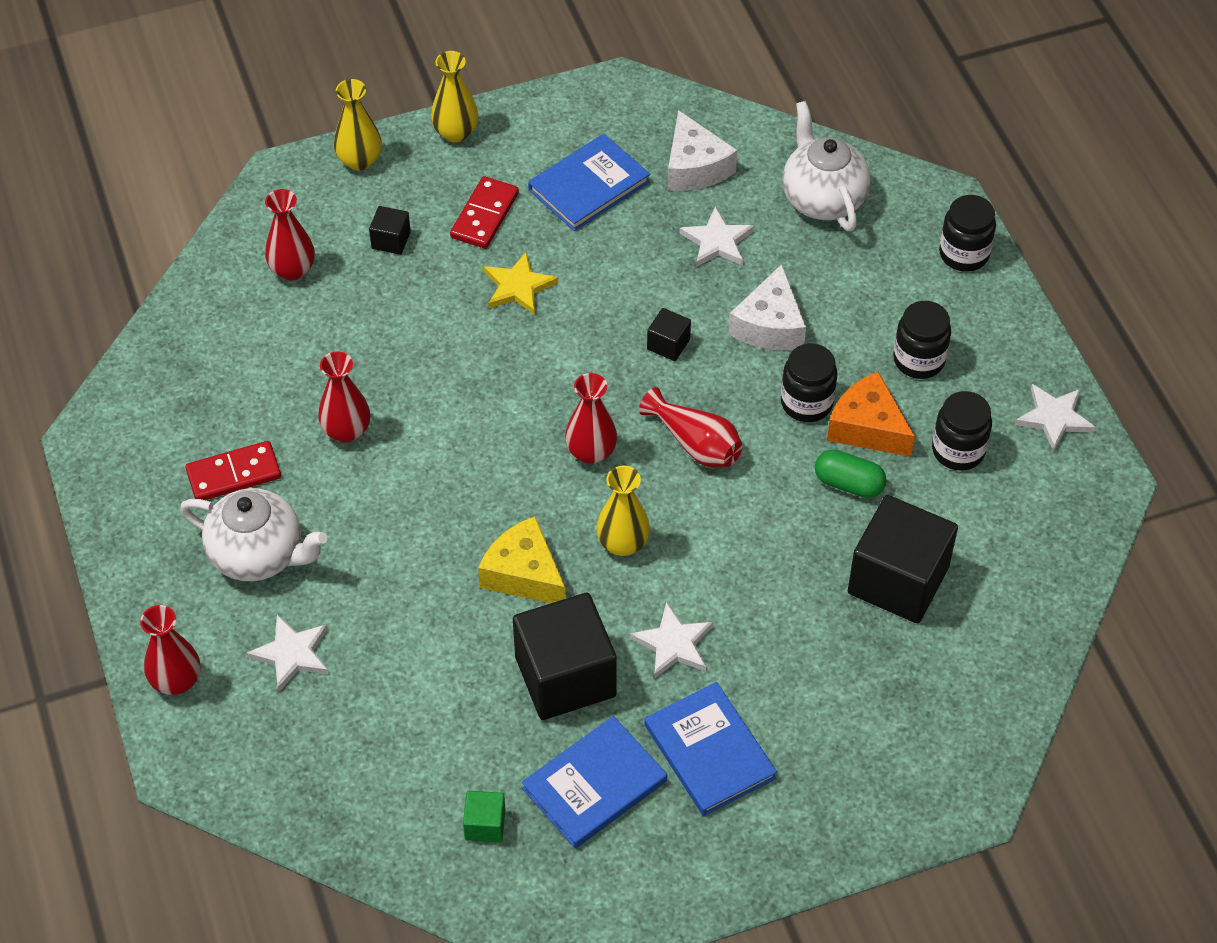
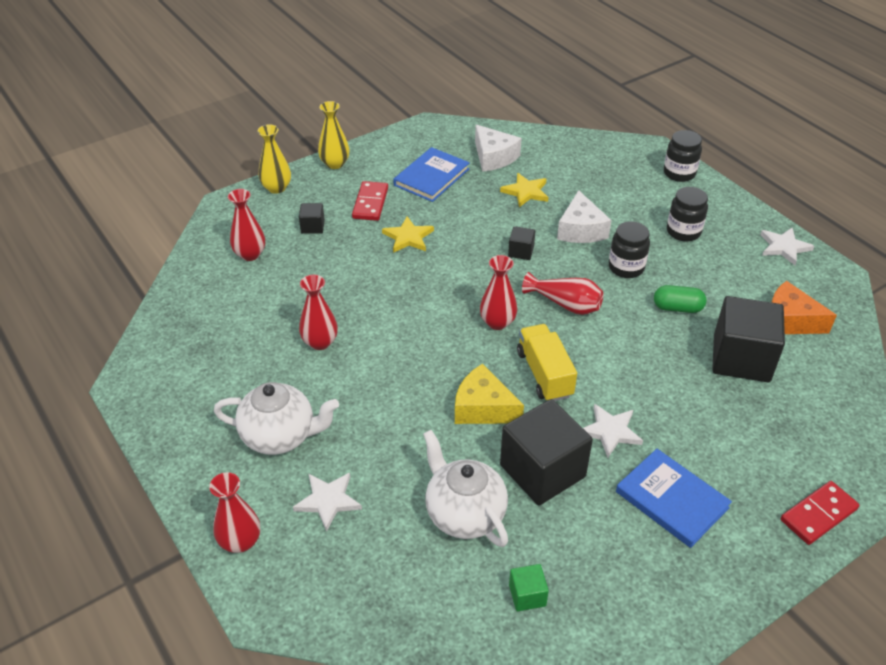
camera: 15 degrees left, 10 degrees down
(234, 474) = (245, 386): red domino -> red domino (818, 514)
(594, 785) = (598, 544): blue book -> none
(623, 543) = (544, 374): yellow vase -> yellow truck
(717, 241) = (526, 192): white star -> yellow star
(822, 198) = (579, 160): white teapot -> white teapot (464, 514)
(868, 427) = (672, 274): orange cheese -> orange cheese (789, 321)
(958, 450) = (736, 276): black jar -> none

